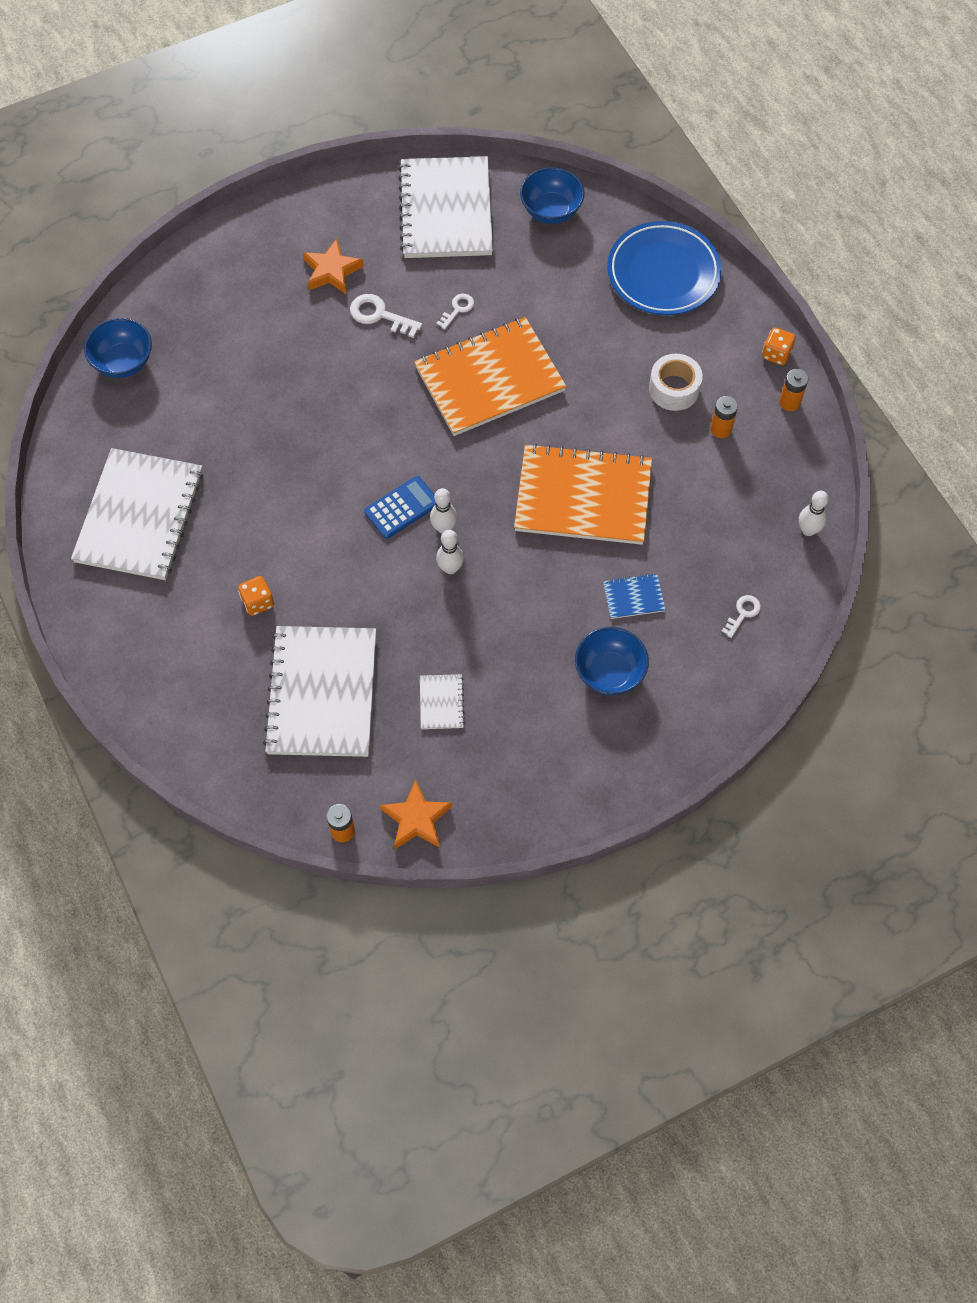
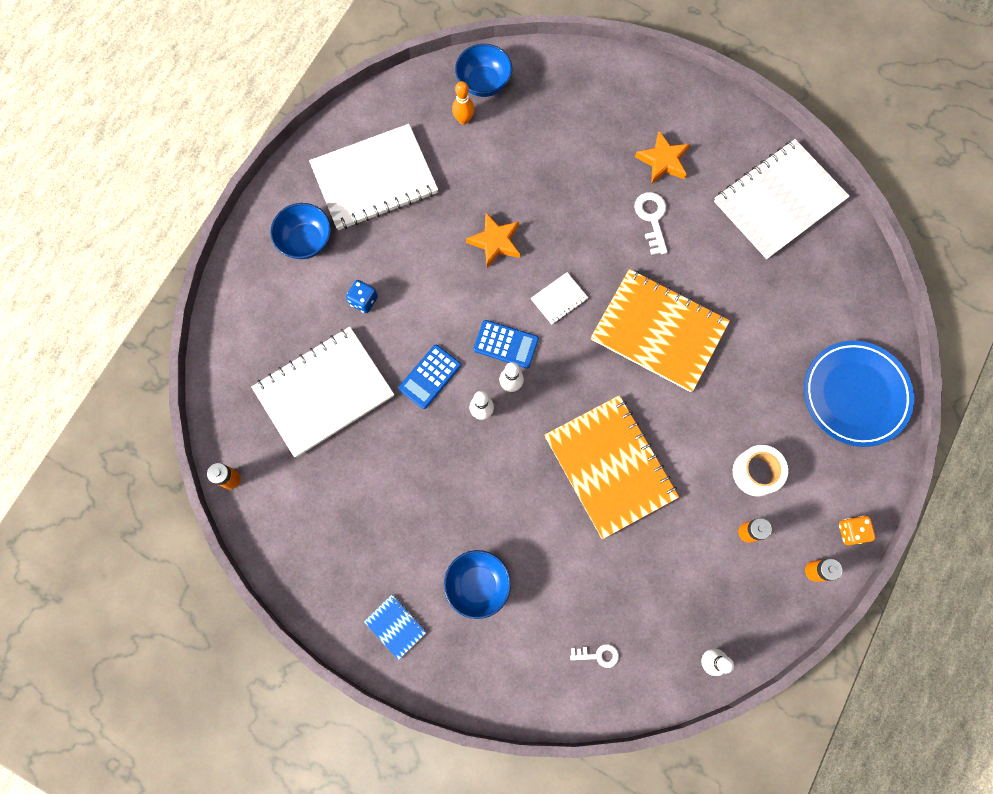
camera: 55 degrees right, 10 degrees up
(146, 402) = (464, 119): none -> orange bowling pin
(258, 602) = (363, 301): orange dice -> blue dice
(381, 591) = (430, 377): none -> blue calculator
(416, 819) = (271, 523): orange star -> orange star (495, 242)
(441, 702) = (371, 479): white notebook -> white notebook (559, 299)
(457, 309) = (700, 268): white key -> none
(551, 210) = (842, 274): blue bowl -> blue bowl (306, 241)
(633, 597) = (552, 561): blue notebook -> blue notebook (395, 626)

